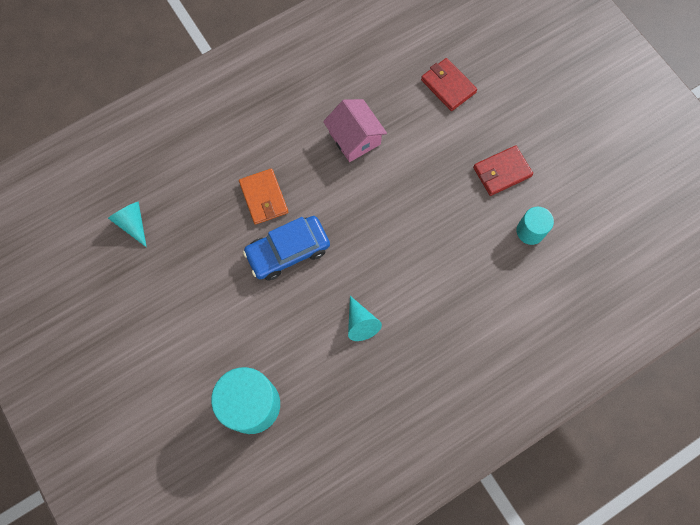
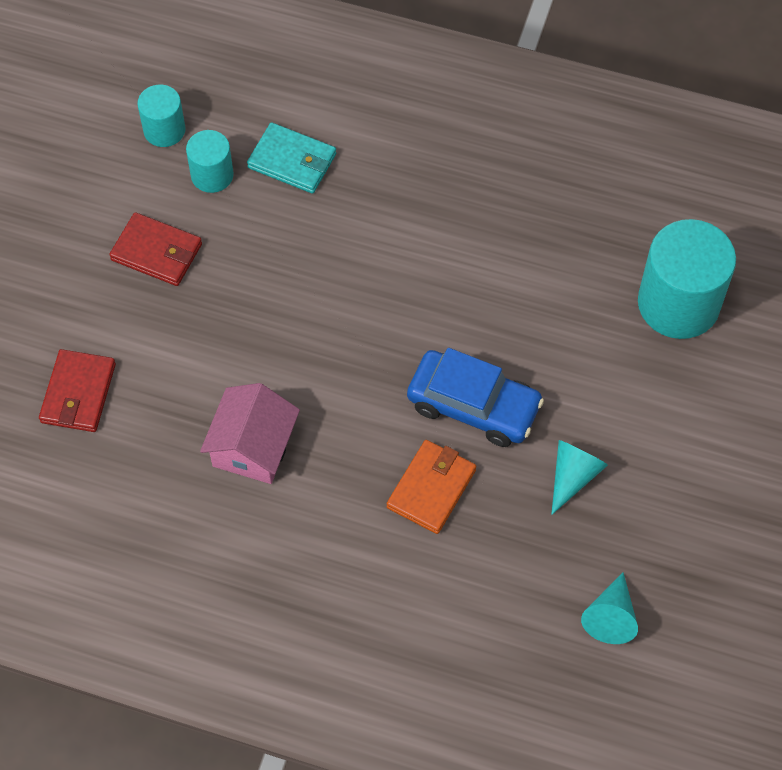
camera: 130 degrees left, 10 degrees down
(360, 323) = (484, 265): turquoise cone -> turquoise cone (573, 476)
(507, 277) = (292, 161): none -> turquoise wallet
(580, 228) = (164, 130): none -> turquoise cylinder

